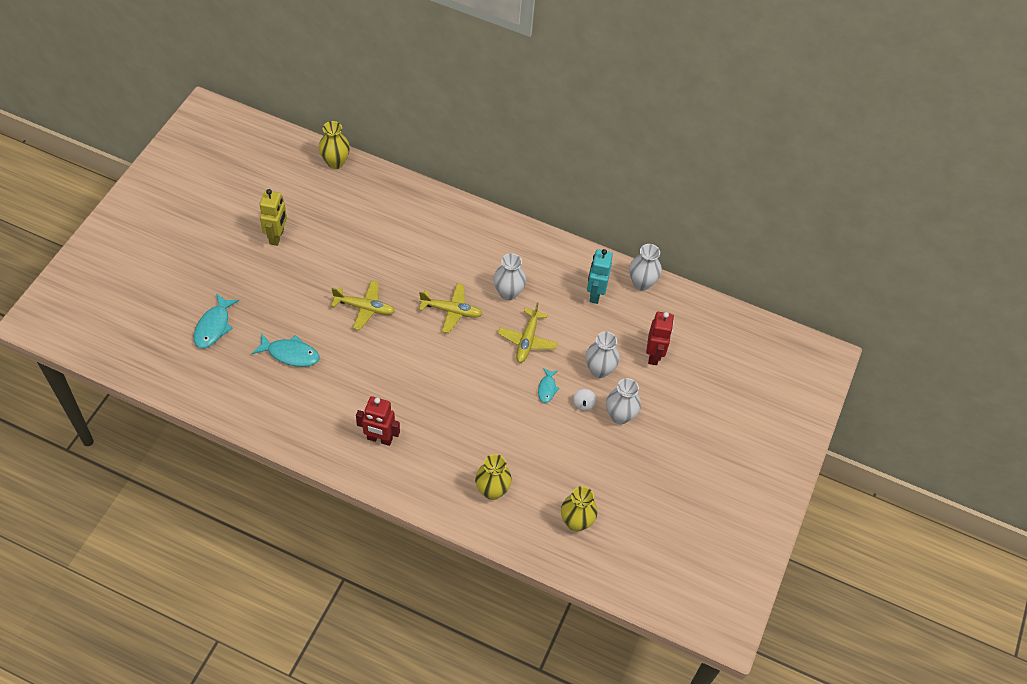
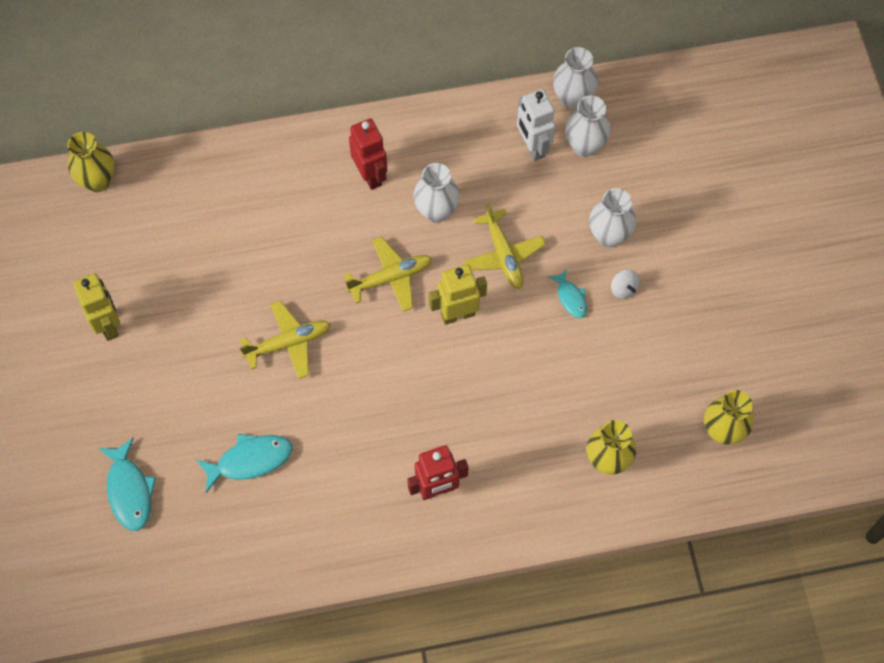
camera: 30 degrees left, 10 degrees up
(473, 354) = (458, 314): none -> yellow robot
(595, 294) = (532, 147): turquoise robot -> white robot
(620, 416) = (672, 275): white vase -> white vase (584, 145)
(654, 355) = (652, 177): red robot -> red robot (370, 175)

